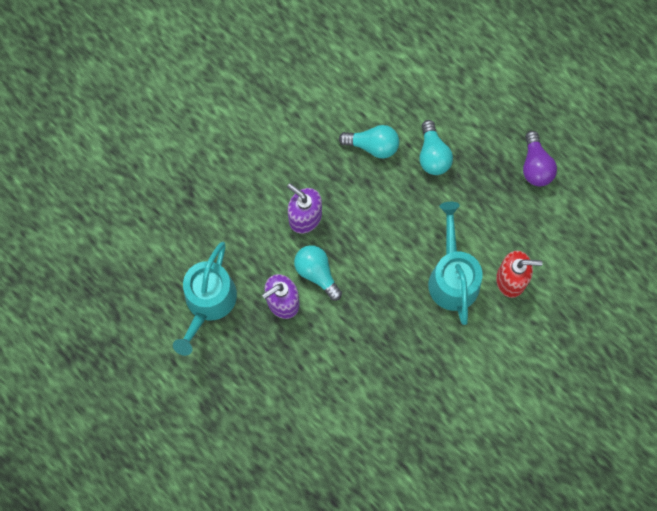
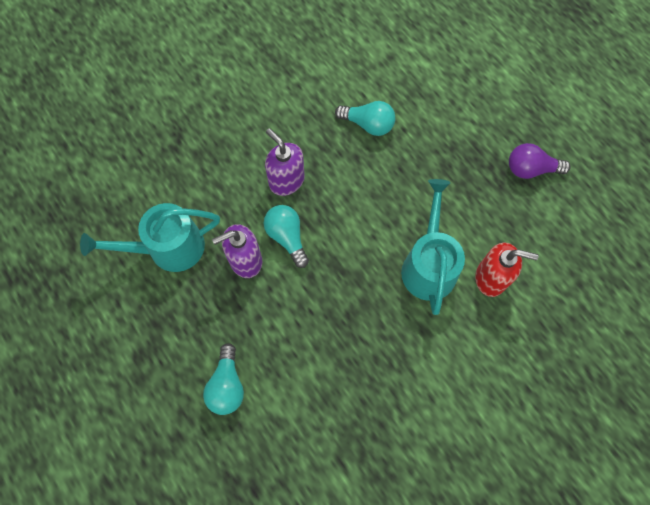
camera: 10 degrees right, 5 degrees down
(208, 302) = (168, 248): turquoise watering can -> turquoise watering can turned 45 degrees clockwise
(433, 155) = (427, 142): turquoise light bulb -> turquoise light bulb (227, 385)
(535, 166) = (530, 169): purple light bulb -> purple light bulb turned 90 degrees clockwise

